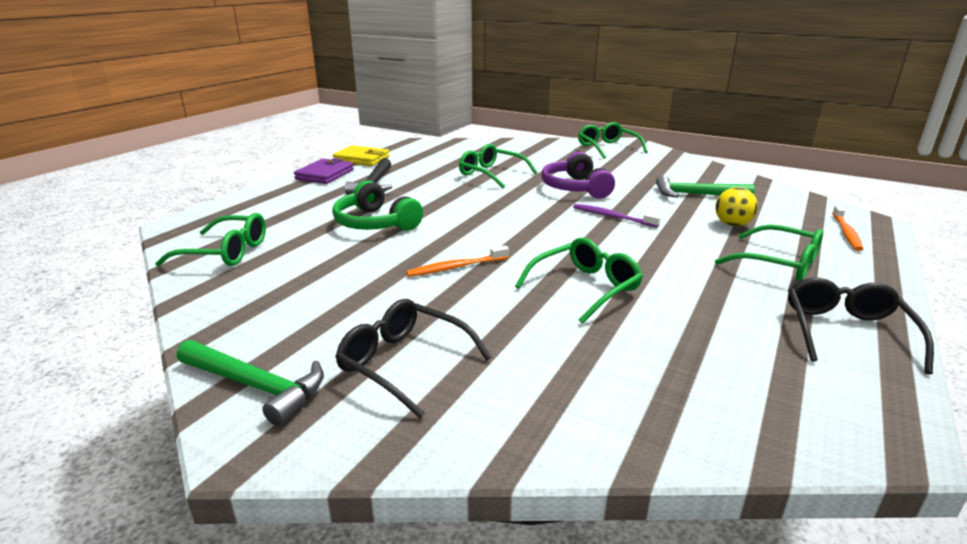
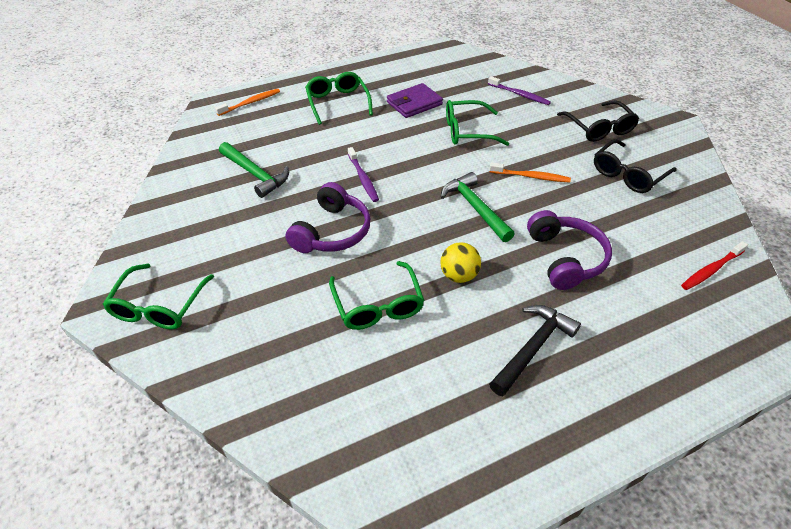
camera: 145 degrees left, 20 degrees up
(226, 252) = (711, 270): green glasses -> red toothbrush
(255, 386) = (675, 143): green hammer -> green hammer (475, 208)
(325, 174) = (588, 420): purple wallet -> purple wallet (414, 103)
(361, 159) = (513, 463): yellow wallet -> none
(375, 223) = (565, 258): green headphones -> purple headphones
(589, 376) = (519, 95): none -> purple toothbrush
(732, 224) = (298, 136): yellow ball -> yellow ball (459, 276)
(846, 332) = (384, 69): black glasses -> black glasses (628, 174)

